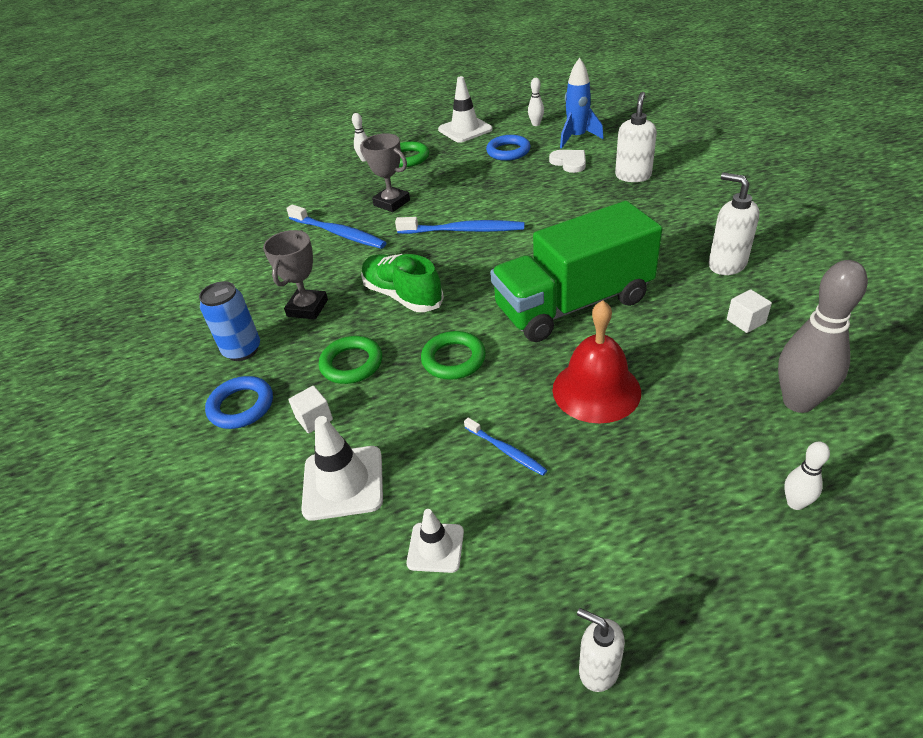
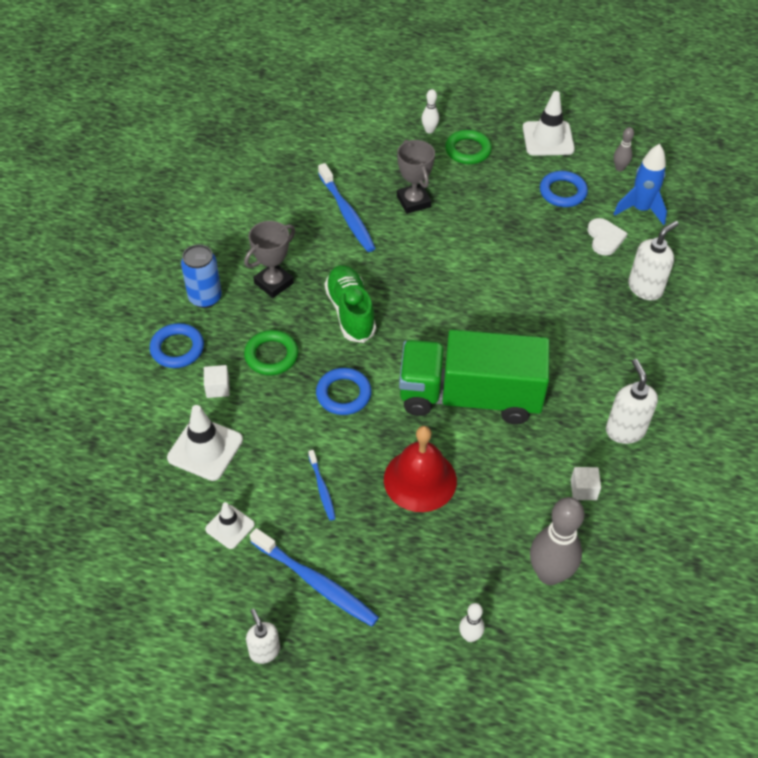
camera: 25 degrees right, 10 degrees up
(453, 359) = (343, 394): green ring -> blue ring
(463, 230) = (447, 269): blue toothbrush -> blue toothbrush (316, 583)
(536, 124) = (619, 168): white bowling pin -> grey bowling pin

